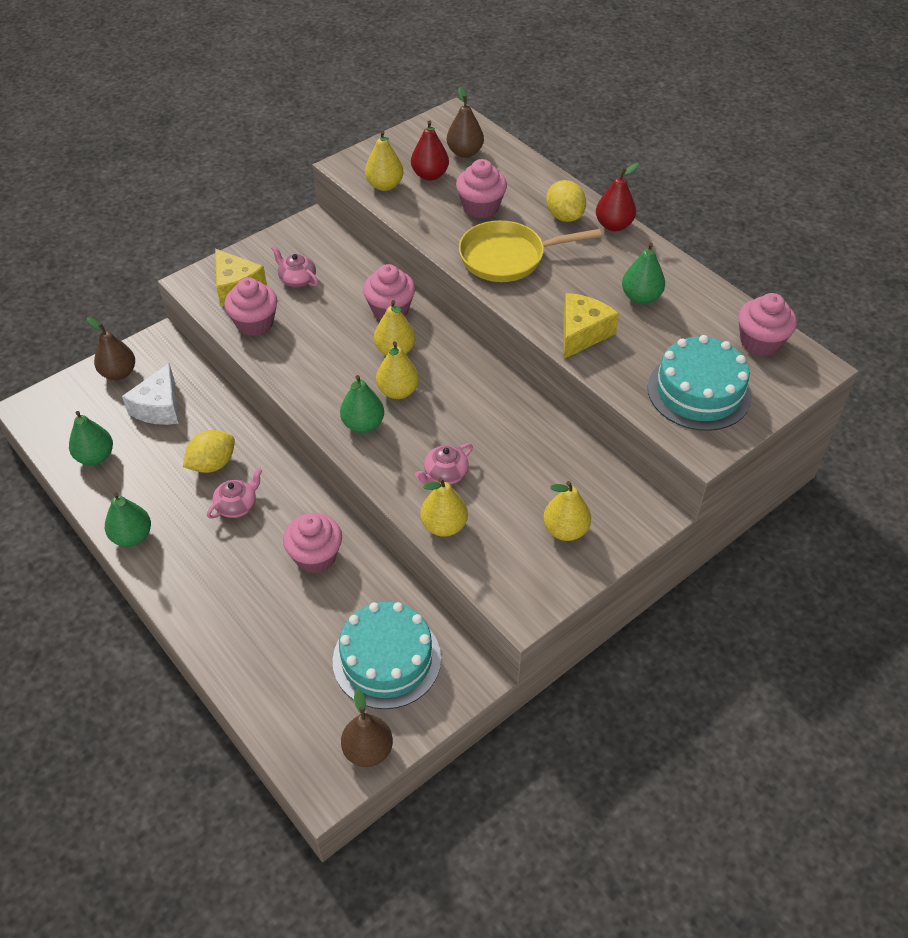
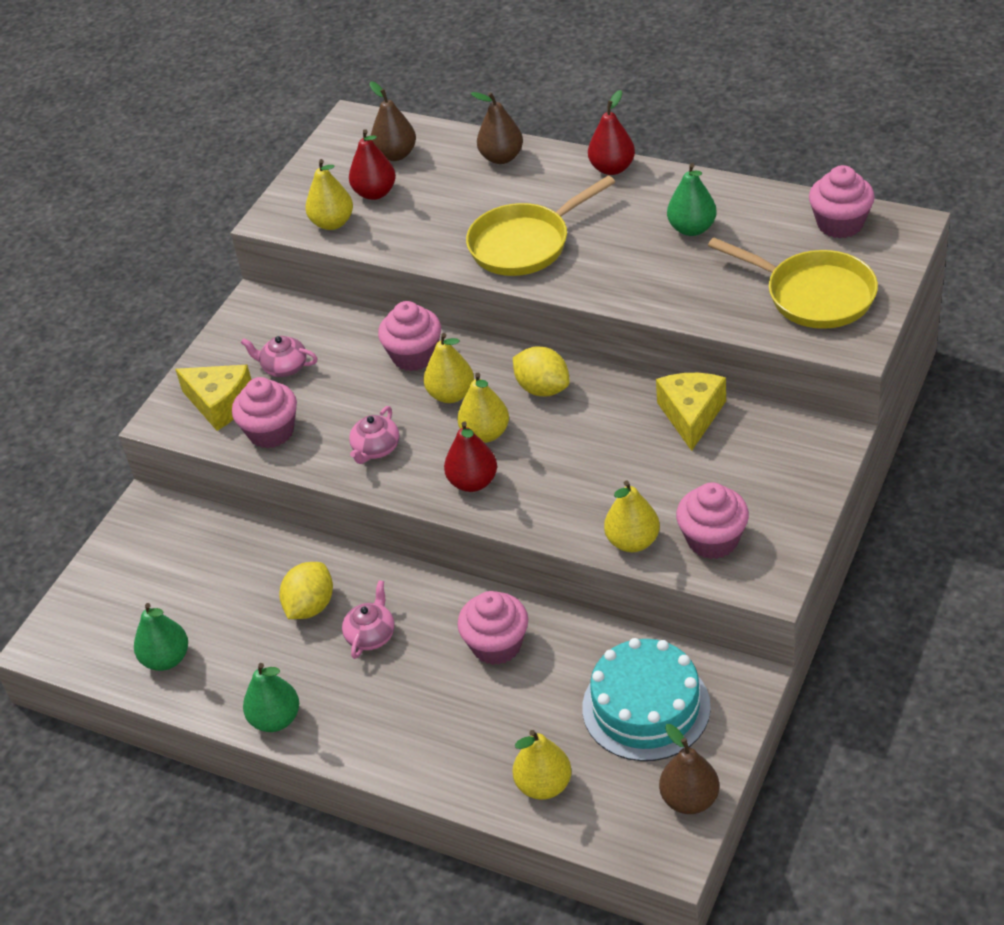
camera: 20 degrees left, 5 degrees down
(119, 373) = (123, 561): brown pear -> brown pear (501, 157)
(159, 407) = (201, 576): white cheese -> none
(363, 424) = (473, 482): green pear -> red pear
(445, 474) = (597, 492): pink teapot -> pink teapot (376, 449)
(480, 207) = (457, 204): pink cupcake -> pink cupcake (713, 540)
(564, 216) = (553, 179): yellow lemon -> yellow lemon (543, 388)
(565, 530) = (757, 491): yellow pear -> yellow pear (544, 785)
(582, 333) = (658, 288): yellow cheese -> yellow cheese (691, 415)
(699, 391) = (814, 295): turquoise cake -> yellow pan

